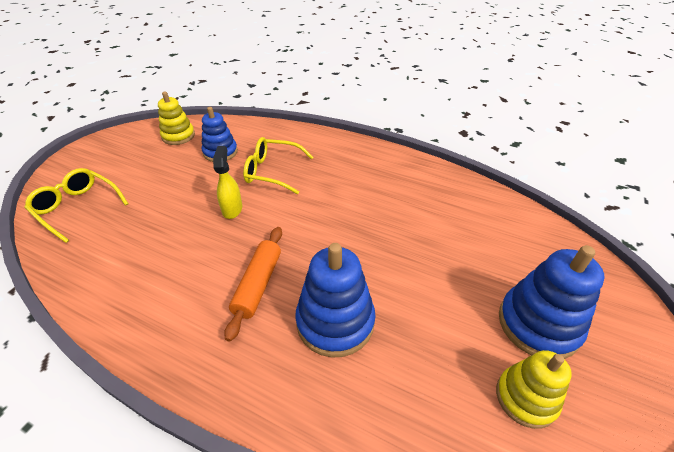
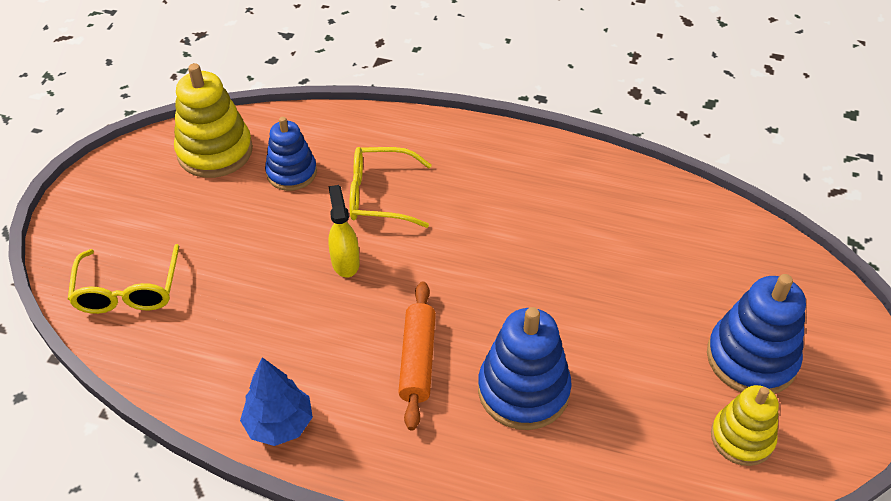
camera: 10 degrees left, 5 degrees up
(78, 208) = (128, 290): yellow glasses -> yellow glasses turned 120 degrees counterclockwise
(130, 319) = (279, 424): none -> blue tree
(178, 136) = (215, 151): yellow stacking toy -> yellow stacking toy, size x1.52

